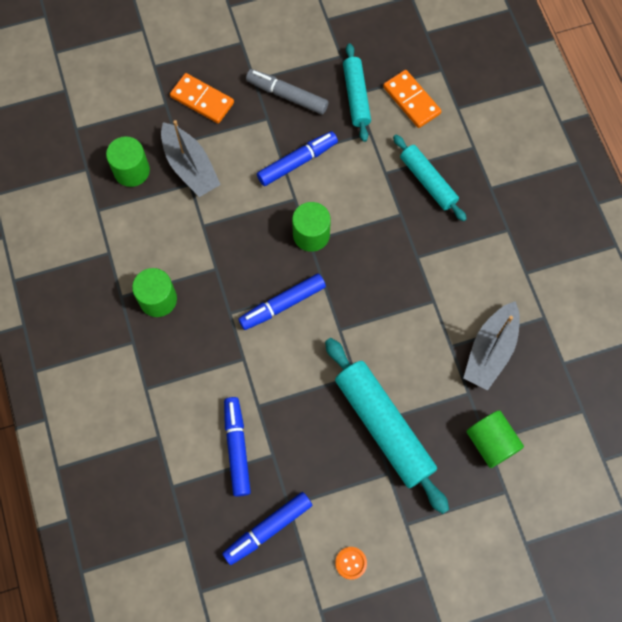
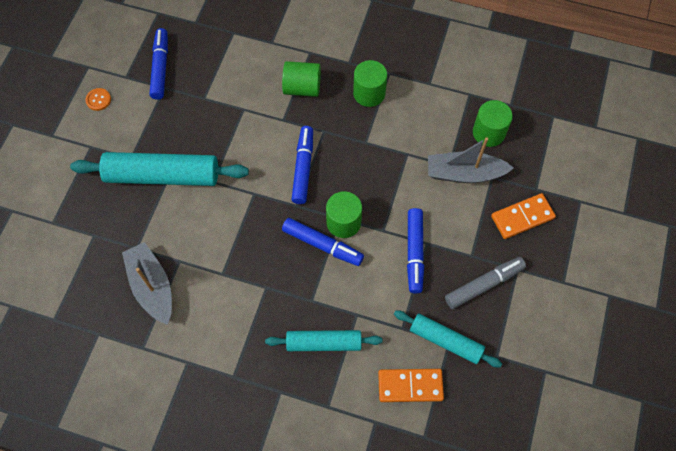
camera: 125 degrees right, 5 degrees down
(237, 448) = (226, 80): blue marker -> blue marker (322, 245)
(491, 442) = (91, 237): green cylinder -> green cylinder (302, 88)

